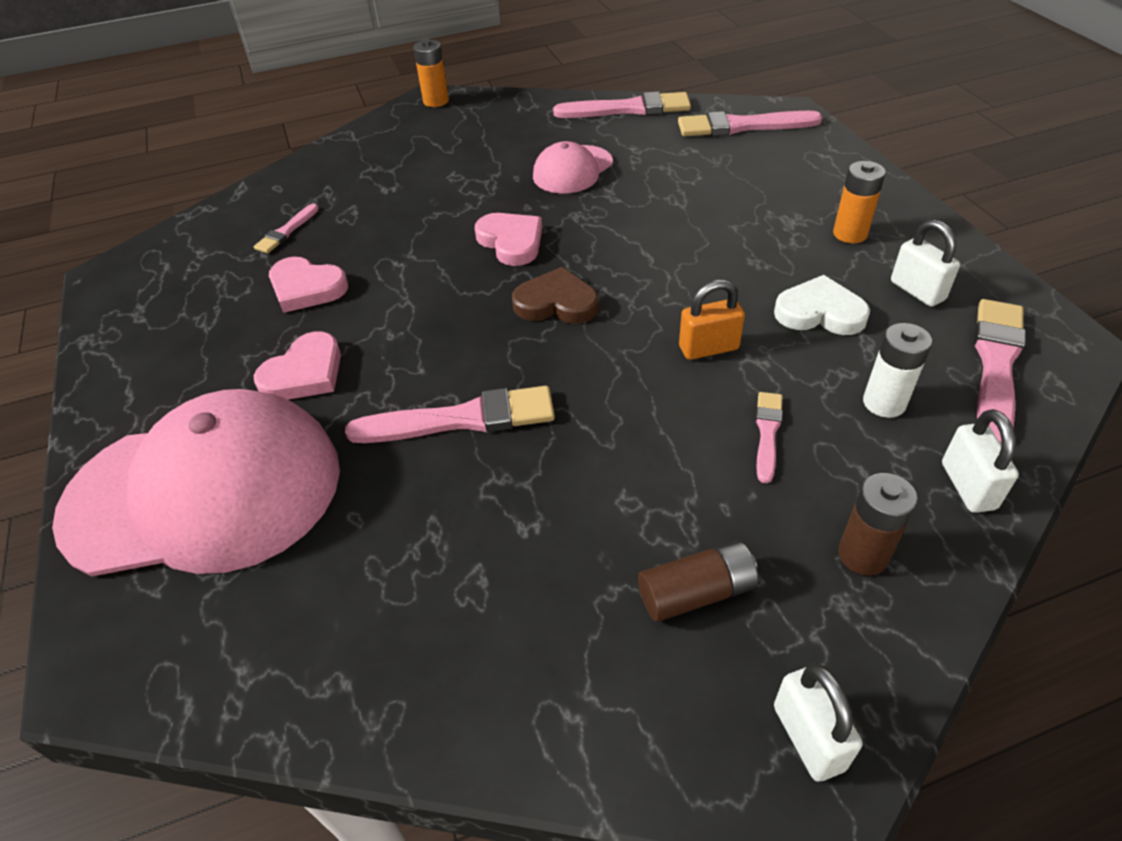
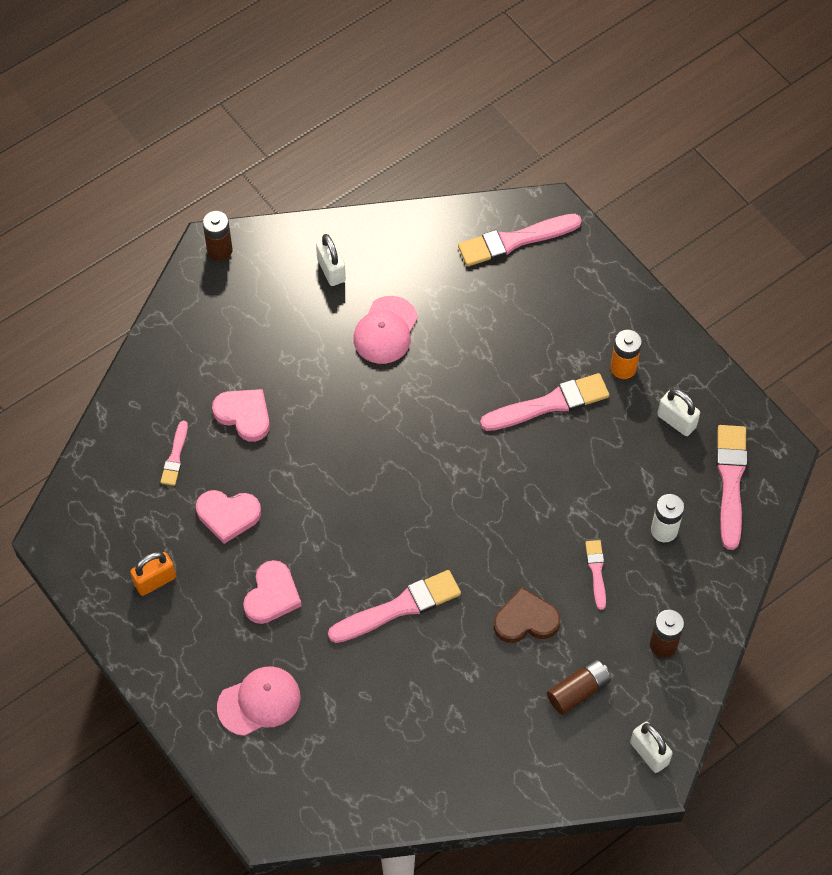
camera: 20 degrees left, 15 degrees up
(204, 491) = (259, 702): pink cap -> pink cap, size x0.48
(436, 101) = (219, 250): orange battery -> brown battery
(511, 242) = (367, 430): pink heart -> pink heart (244, 415)
(556, 303) = (425, 489): brown heart -> brown heart (525, 620)
(628, 109) = (407, 231): pink brush -> pink brush (549, 404)
(708, 348) = (544, 508): orange padlock -> orange padlock (155, 581)
(820, 312) = (613, 457): white heart -> none
(968, 486) = (717, 583): white padlock -> white padlock (331, 270)

